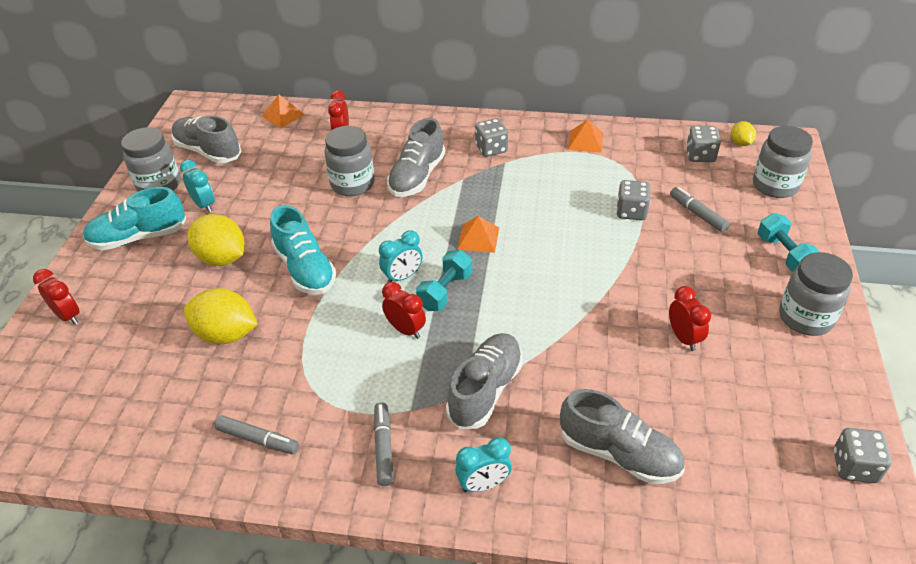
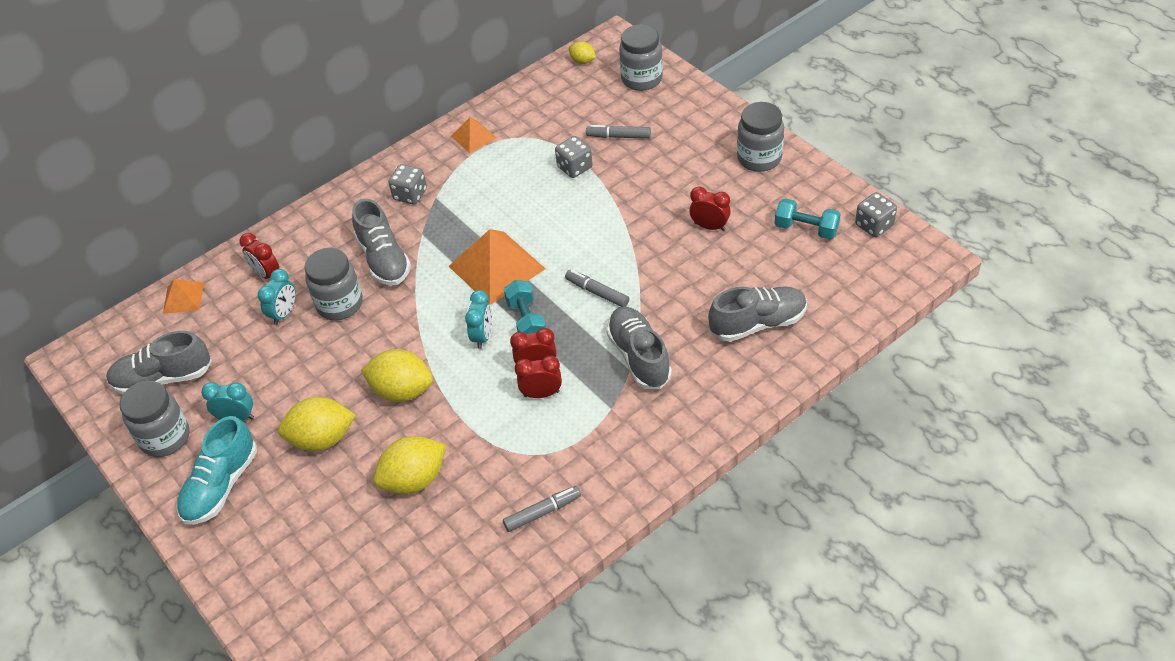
camera: 45 degrees left, 5 degrees up
(68, 316) = (264, 581): red clock -> red clock (541, 394)
(305, 269) = (402, 391): turquoise shoe -> yellow lemon
(383, 448) = (626, 442): grey marker -> grey marker (597, 292)
(478, 238) = (496, 267): orange pyramid -> orange pyramid, size x1.91
(483, 484) = (709, 407): turquoise clock -> turquoise clock (284, 313)
(700, 155) = (567, 90): grey dice -> none
(784, 254) = (702, 125): turquoise dumbbell -> turquoise dumbbell (806, 229)

